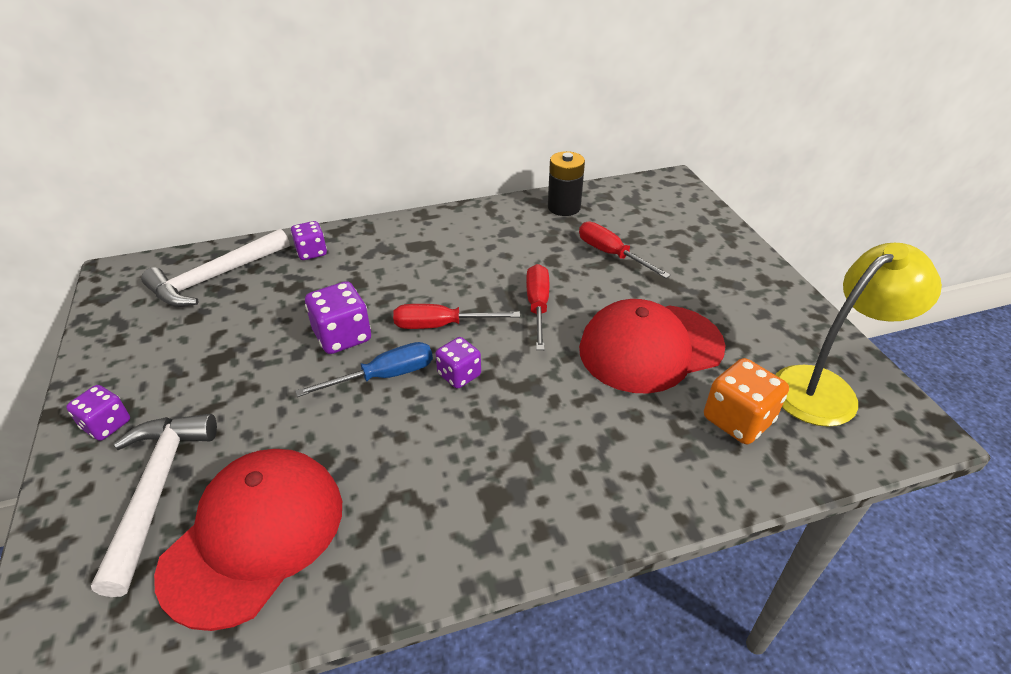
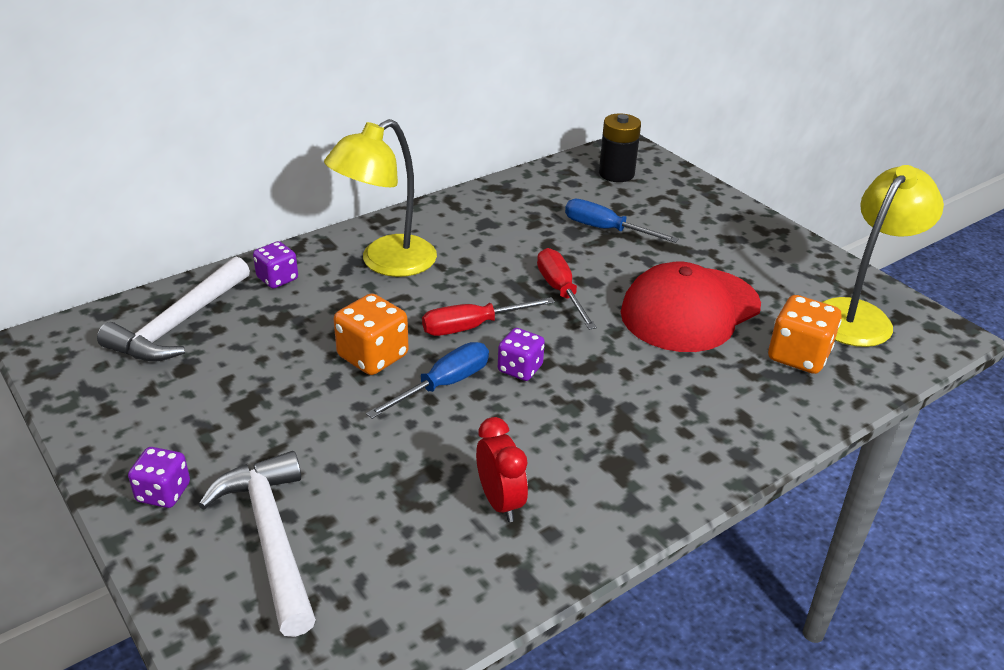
camera: 20 degrees left, 5 degrees down
(254, 536) = (406, 551): red cap -> none
(342, 336) = (373, 356): purple dice -> orange dice
(364, 507) = (500, 502): none -> red clock
(404, 253) = (386, 263): none -> yellow lamp
(564, 207) = (531, 190): black battery -> black battery (616, 174)
(611, 254) = (606, 229): red screwdriver -> blue screwdriver

